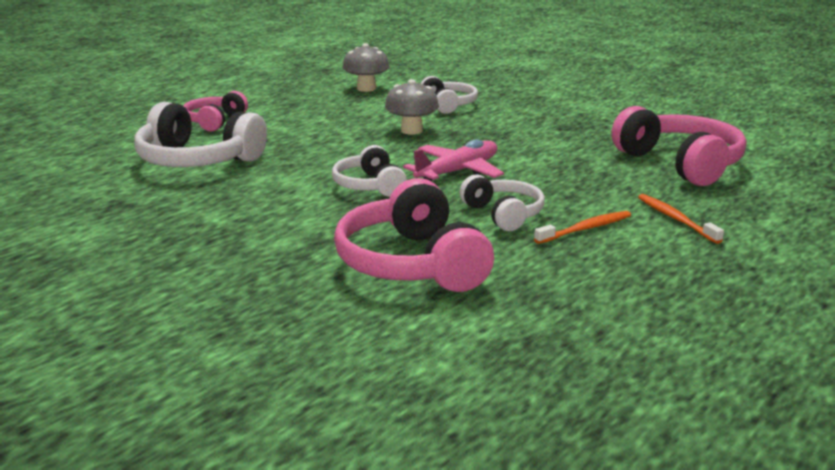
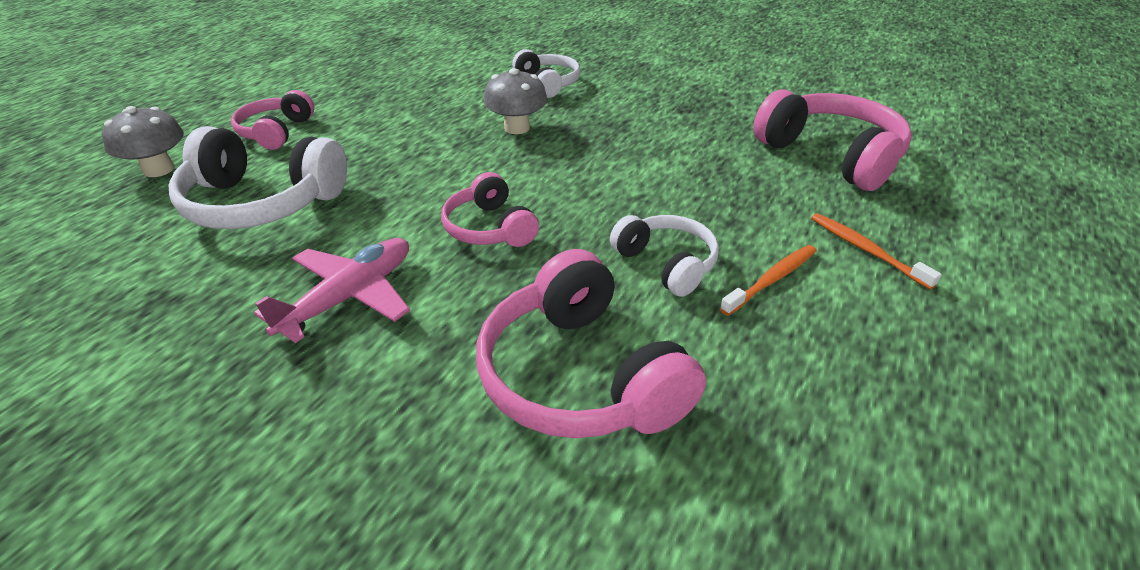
camera: 10 degrees left, 15 degrees up
(366, 88) = (449, 65): grey mushroom -> grey mushroom (158, 169)
(369, 185) = (490, 228): white headphones -> pink headphones
(458, 172) = (589, 192): pink plane -> pink plane (350, 297)

